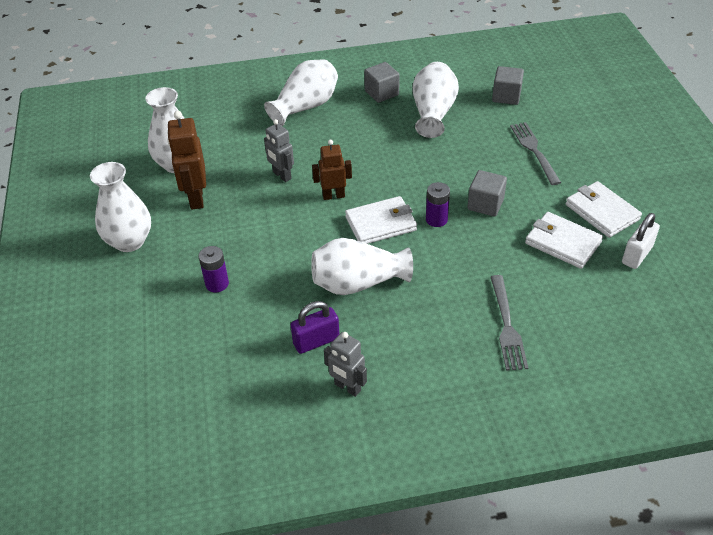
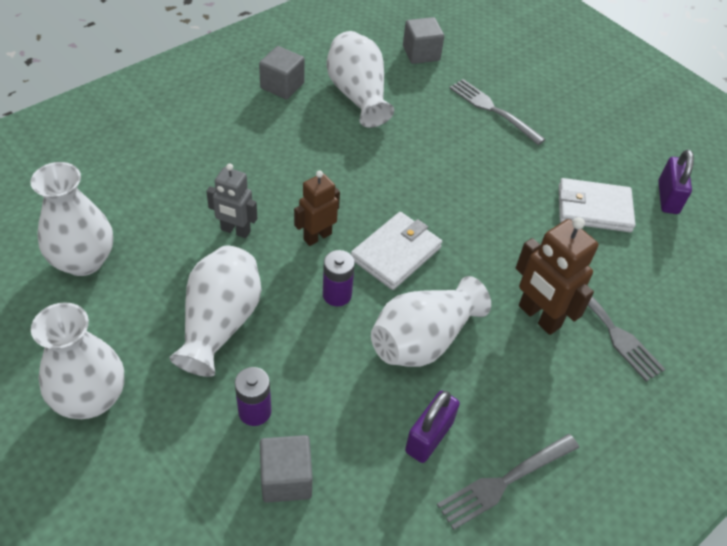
camera: 35 degrees left, 5 degrees up
(196, 198) = (143, 301): brown robot -> brown robot (538, 317)
(305, 106) = (202, 129): white vase -> white vase (220, 323)
(347, 387) = (505, 481): grey robot -> grey fork
(436, 219) = (452, 226): purple battery -> purple battery (337, 294)
(485, 204) = (489, 190): grey cube -> grey cube (286, 479)
(601, 212) = (604, 160): white wallet -> none
(636, 255) = (667, 197): white padlock -> purple padlock

